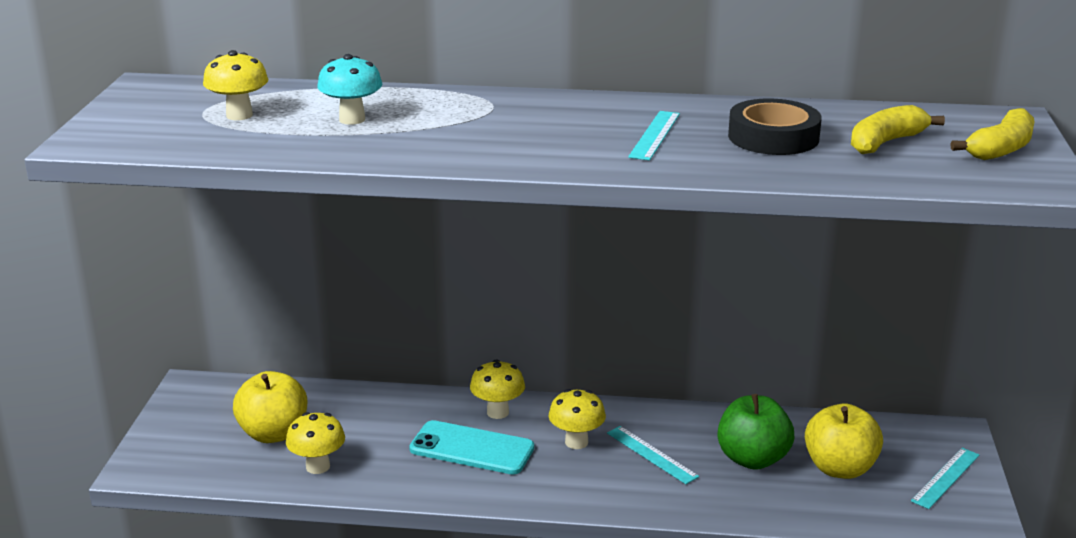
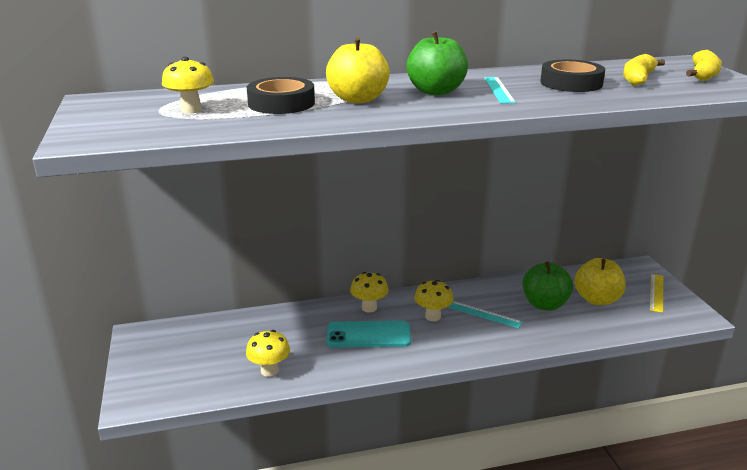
camera: 20 degrees left, 0 degrees up
(273, 433) = (222, 354): yellow apple -> yellow apple (358, 99)
(352, 119) = (281, 103): turquoise mushroom -> black tape
(566, 126) = (435, 91): none -> green apple
(945, 478) = (656, 292): turquoise ruler -> yellow ruler

